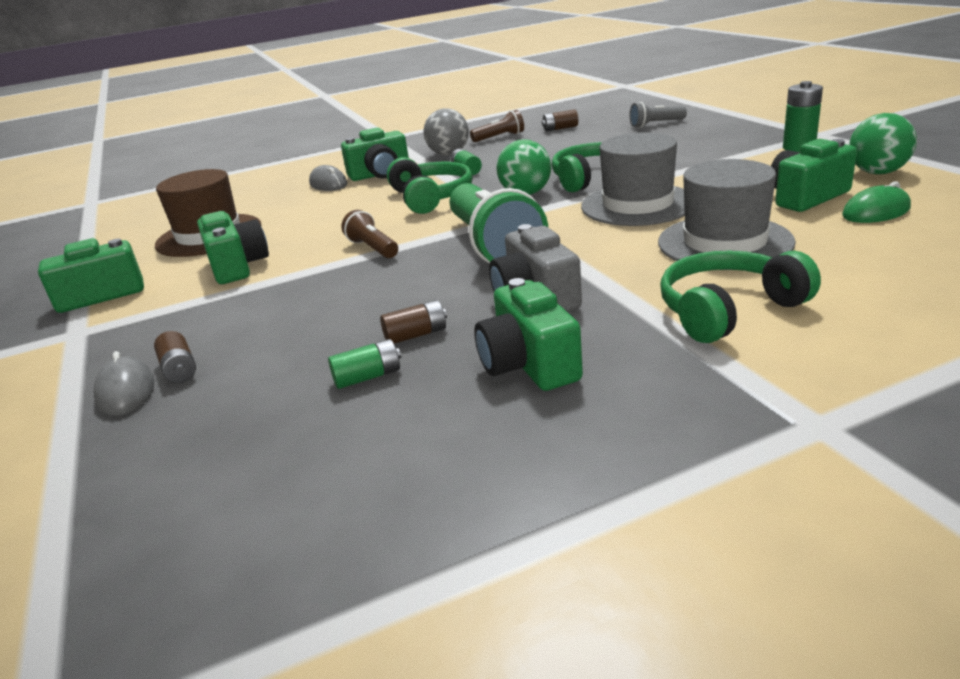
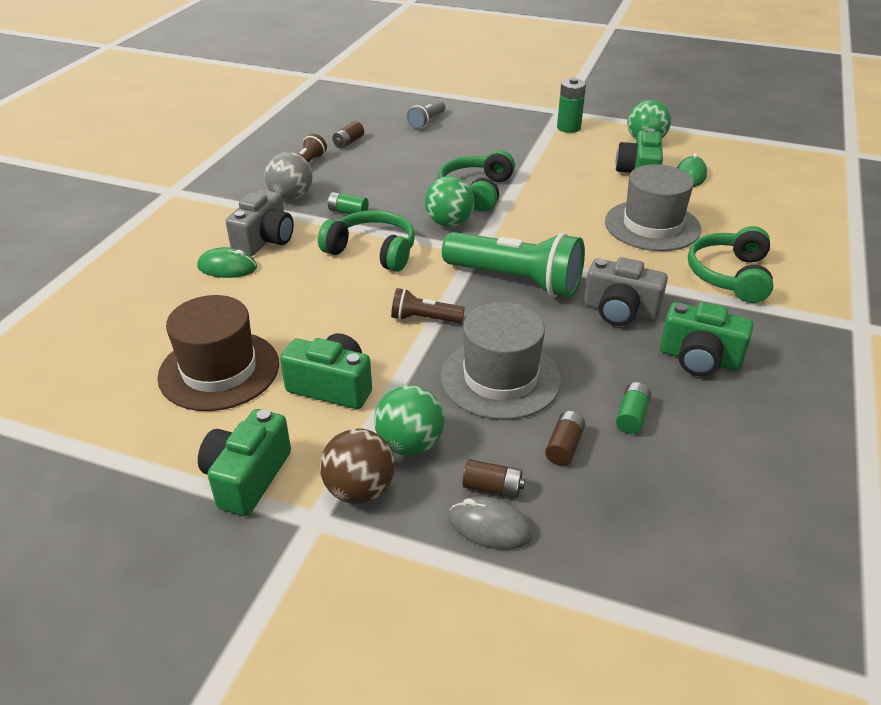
camera: 50 degrees left, 10 degrees up
(123, 329) = (359, 490): none -> brown ball
(200, 318) = (410, 444): none -> green ball
(328, 184) = (227, 267): grey mouse -> green mouse
(380, 174) = (265, 240): green camera -> grey camera
(416, 335) = (602, 373): brown battery -> brown battery (564, 446)
(638, 205) = (550, 209): grey hat -> grey hat (500, 378)

